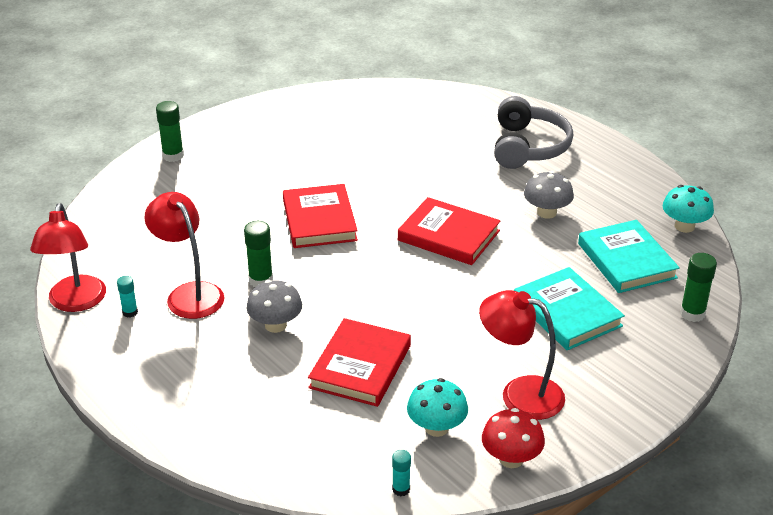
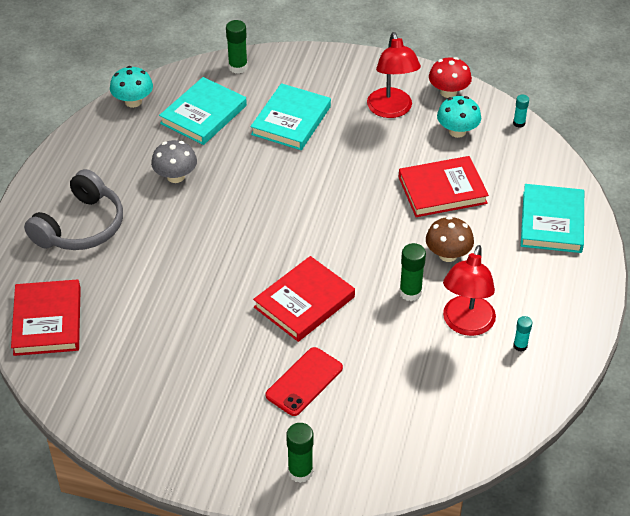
camera: 125 degrees left, 10 degrees up
(75, 302) = (545, 388): red lamp -> none
(233, 421) = (551, 222): none -> turquoise book
(243, 188) = (304, 382): none -> red phone
(275, 325) = (448, 254): grey mushroom -> brown mushroom
(448, 235) = (255, 216): red book -> red book (47, 321)
(528, 147) = (81, 226): grey headphones -> grey headphones turned 150 degrees clockwise

